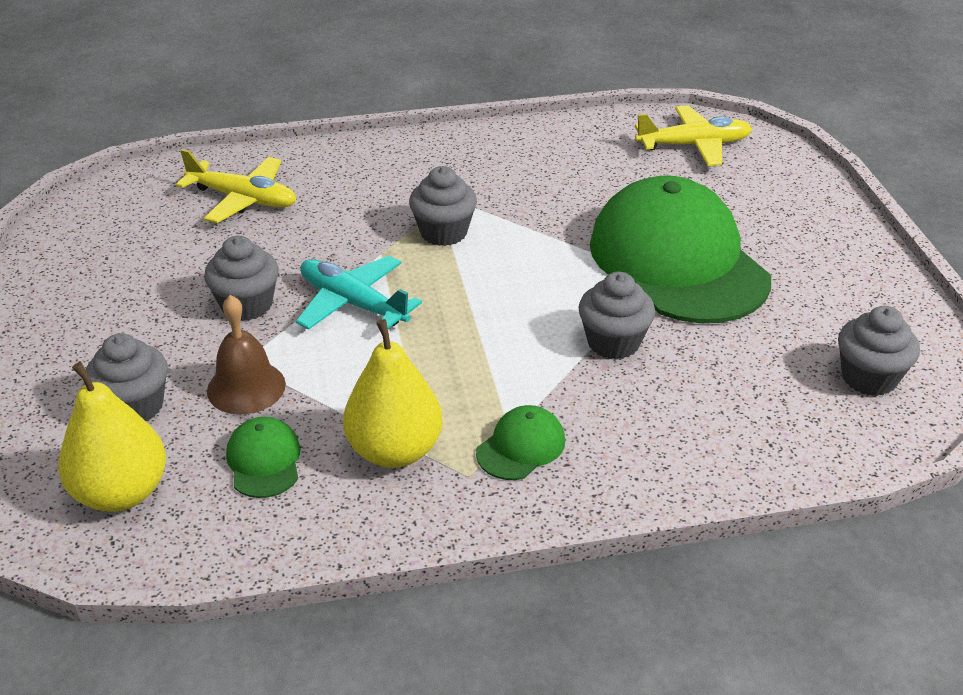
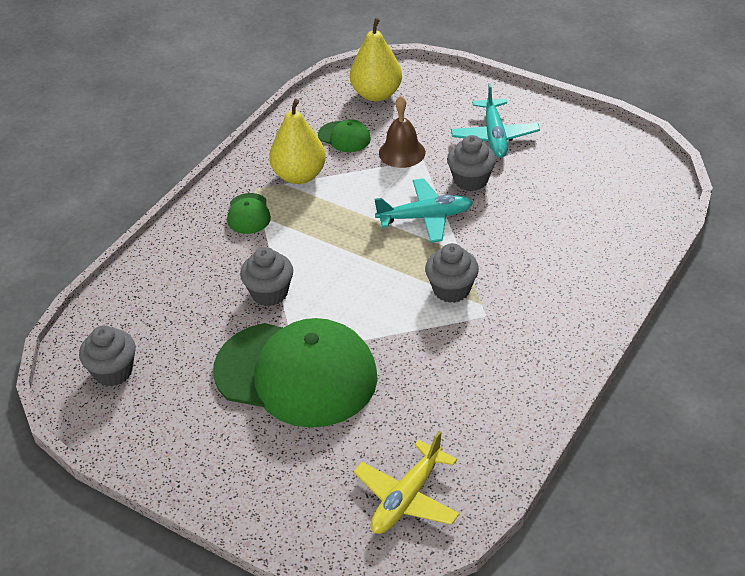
camera: 135 degrees right, 5 degrees up
(133, 330) = (494, 136): none -> turquoise plane
(135, 406) = (430, 116): grey cupcake -> none
(243, 199) = (589, 225): yellow plane -> none

